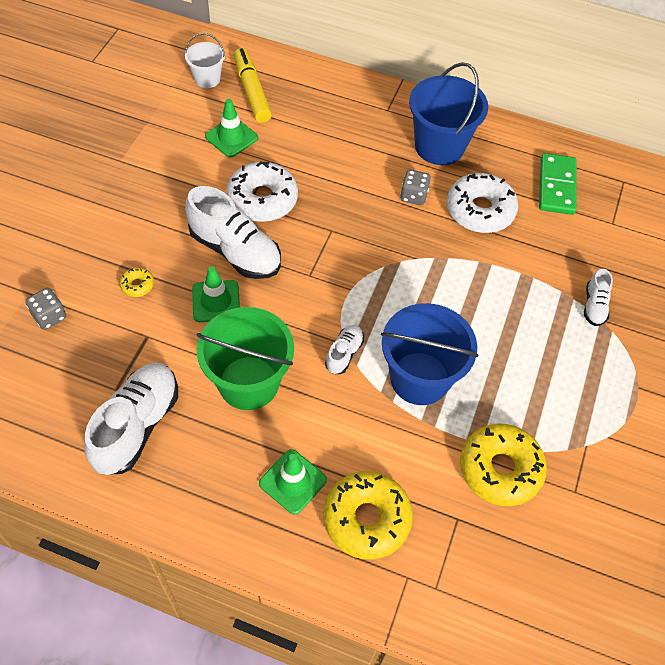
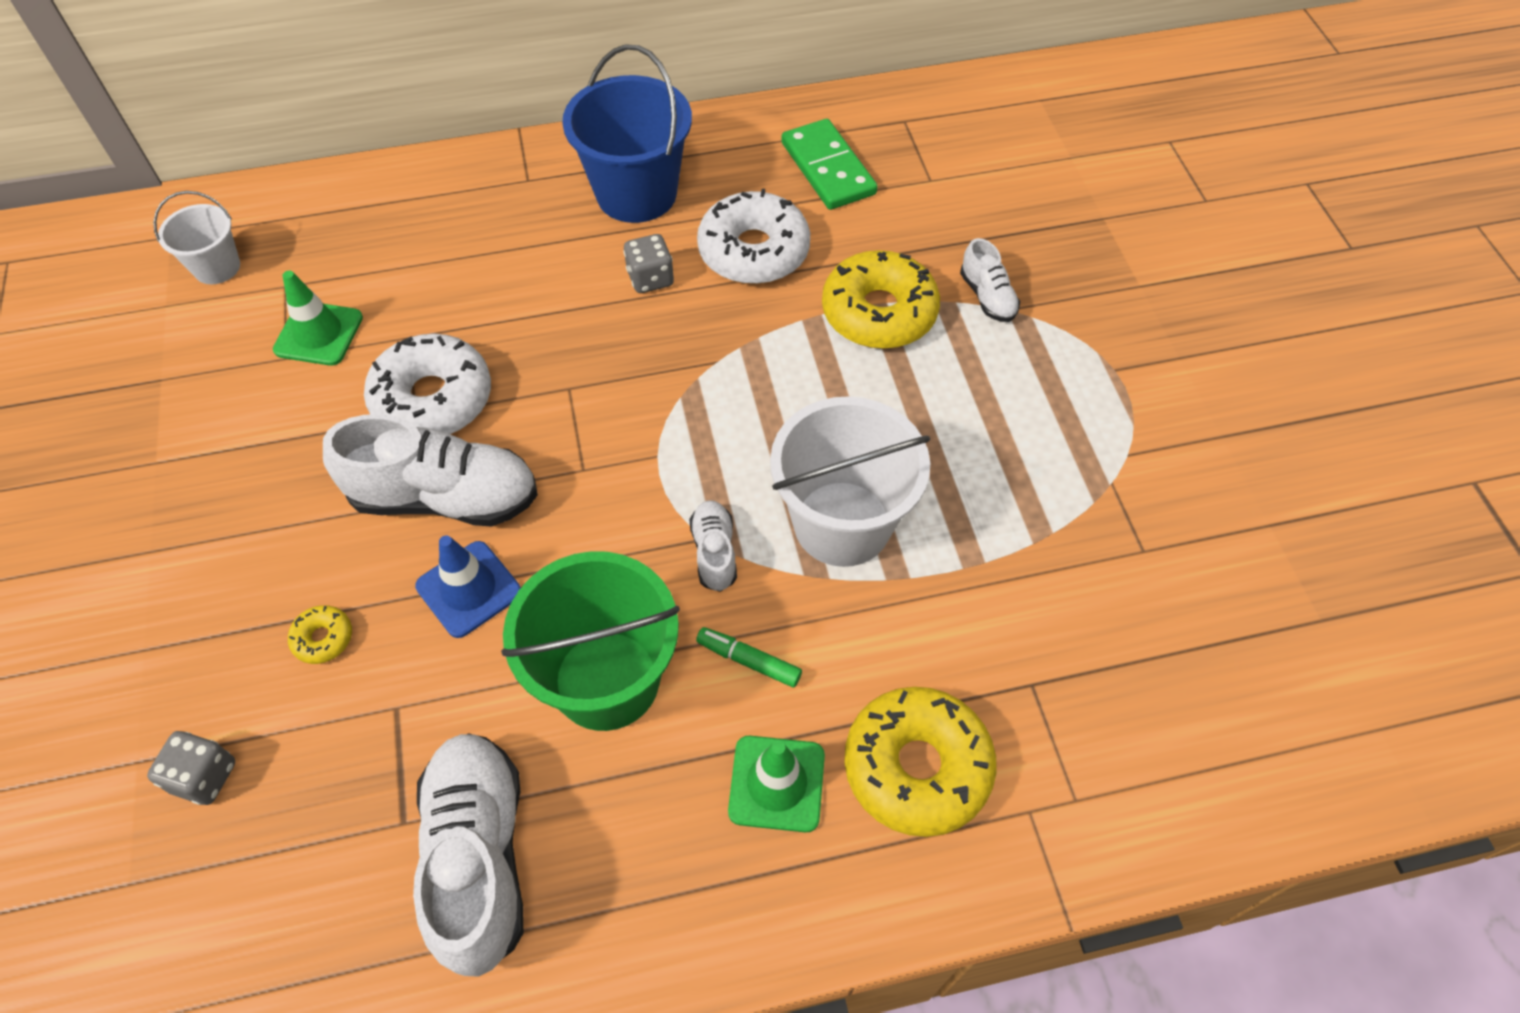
camera: 30 degrees left, 0 degrees up
(216, 301) = (469, 589): green traffic cone -> blue traffic cone
(252, 91) = (303, 251): yellow marker -> none
(322, 416) = (748, 660): none -> green marker
(419, 378) = (842, 523): blue bucket -> white bucket
(500, 469) = (1034, 581): yellow donut -> yellow donut (879, 312)

